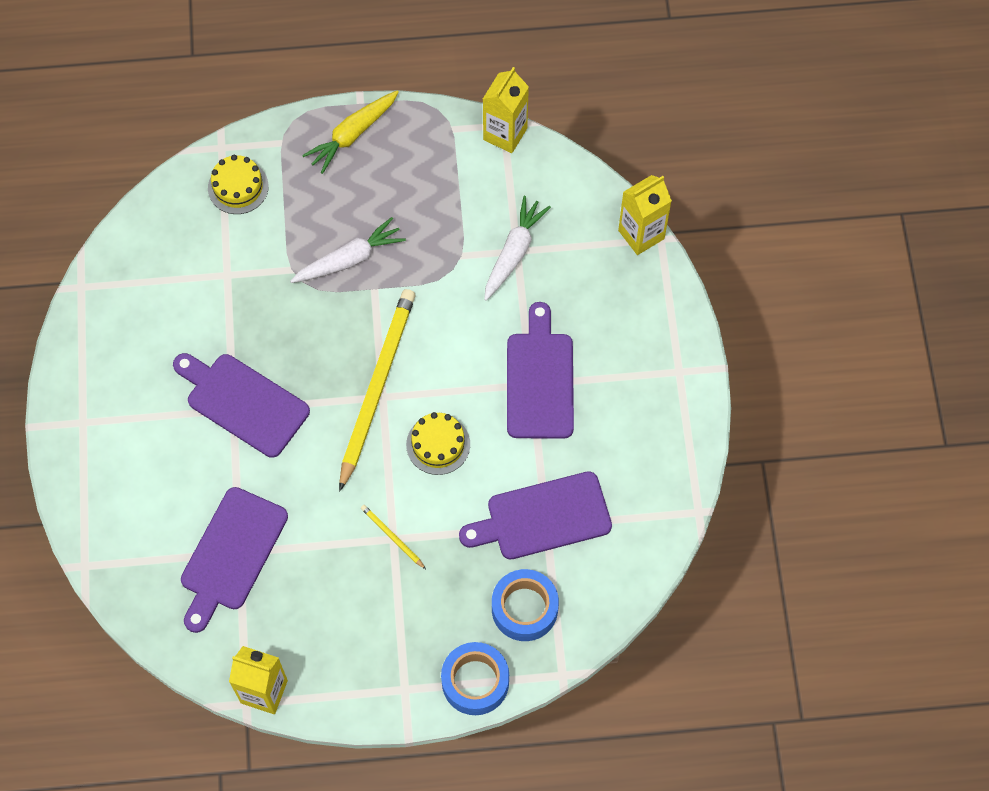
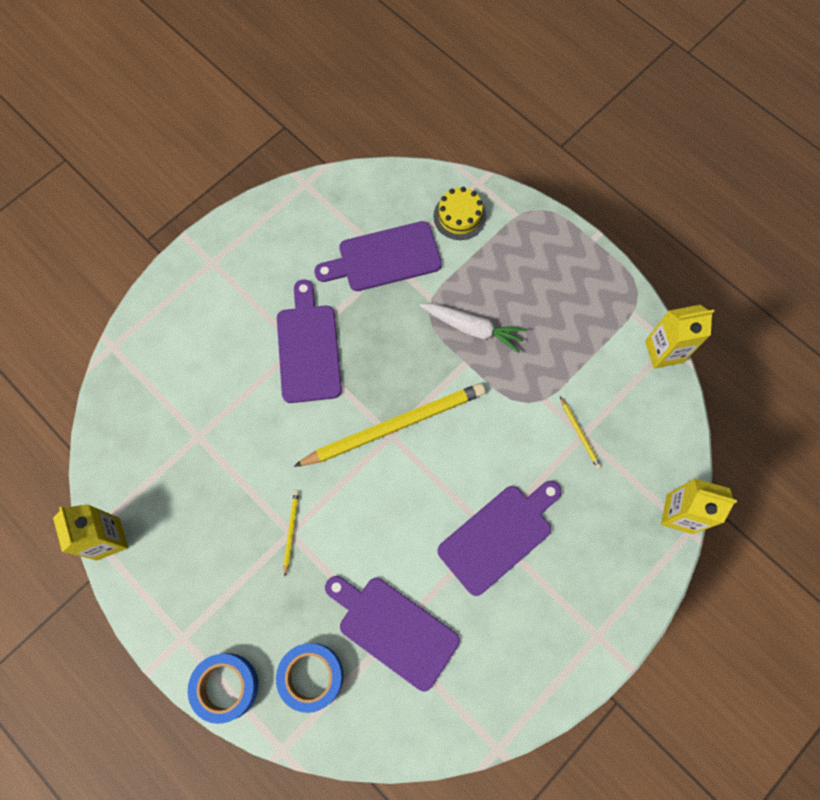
camera: 50 degrees right, 5 degrees up
(231, 554) = (192, 433): purple cutting board -> purple cutting board (384, 258)
(352, 134) = (565, 254): yellow carrot -> none
(438, 444) = (387, 504): yellow cake -> none
(514, 252) = (580, 434): white carrot -> yellow pencil

